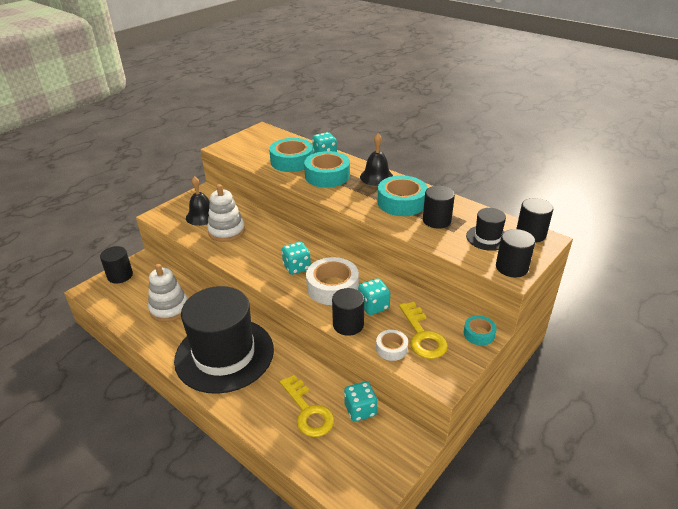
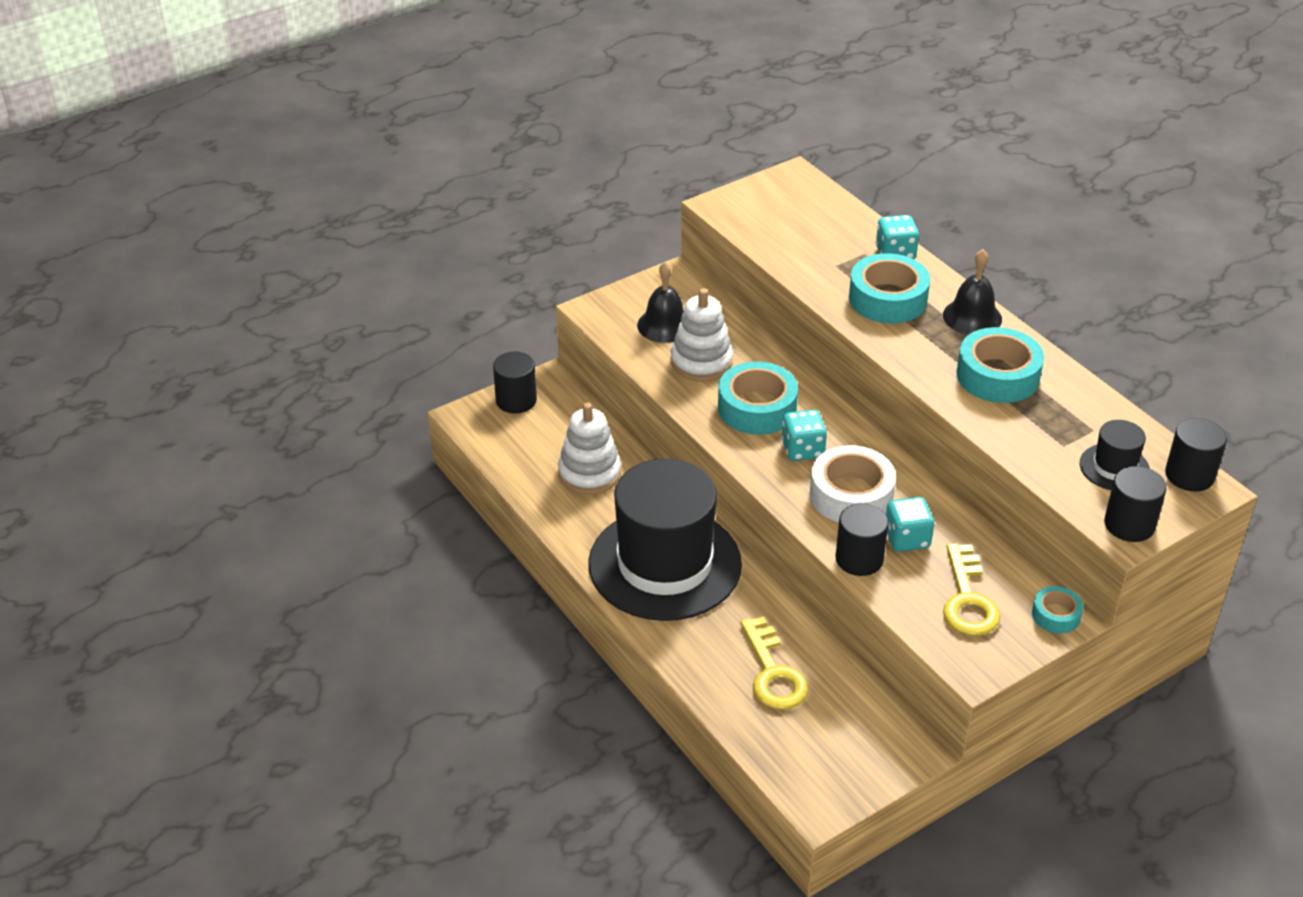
camera: 15 degrees right, 5 degrees up
(292, 161) = (834, 257): turquoise tape -> turquoise tape (757, 408)
(360, 410) = (850, 688): turquoise dice -> none
(391, 348) = (913, 608): white tape -> none
(436, 220) = (1043, 421): black cylinder -> none

